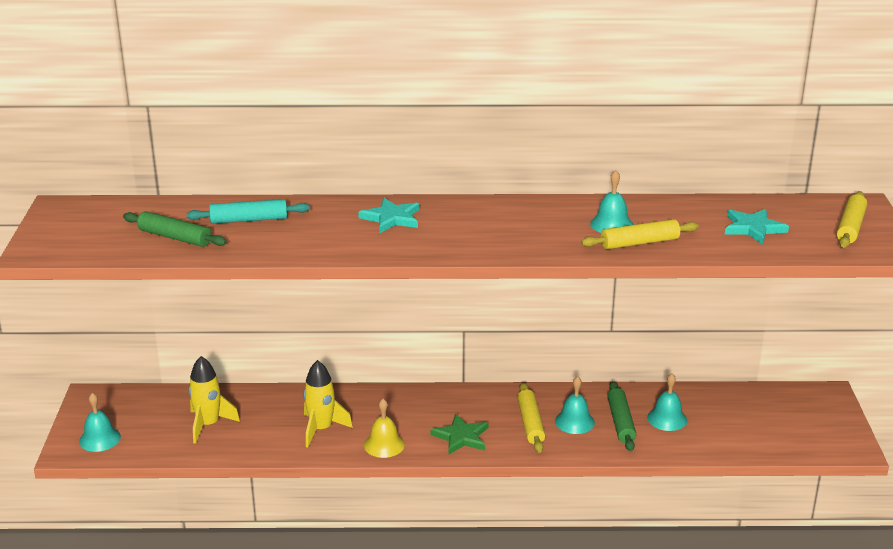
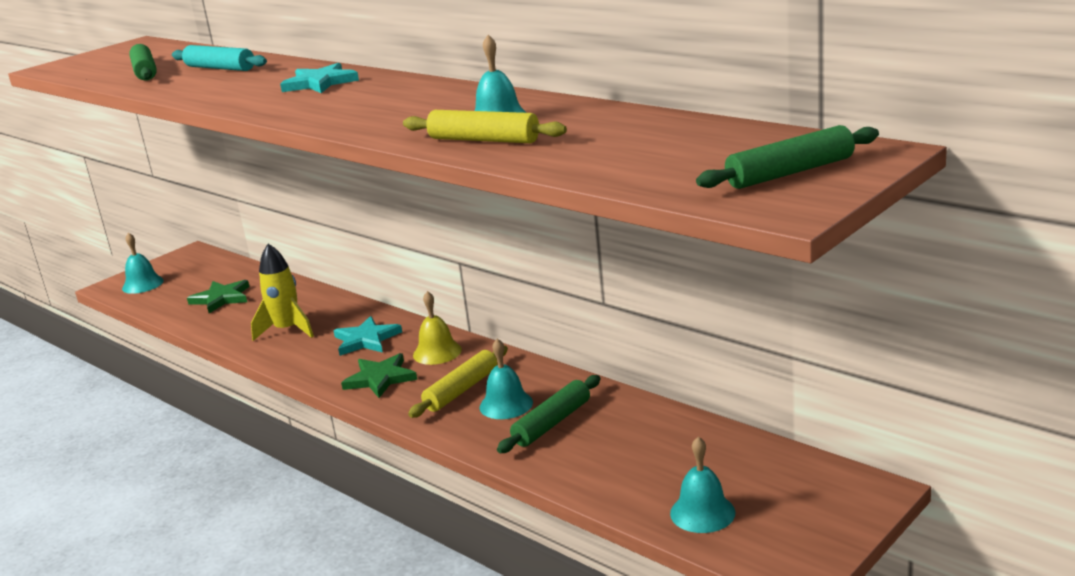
camera: 45 degrees right, 5 degrees down
(208, 425) = (221, 298): yellow rocket -> green star
(384, 445) = (309, 361): yellow bell -> yellow bell (437, 352)
(667, 419) = (608, 439): turquoise bell -> turquoise bell (702, 512)
(753, 228) = (651, 150): turquoise star -> turquoise star (366, 340)
(850, 227) = (790, 172): yellow rolling pin -> green rolling pin

